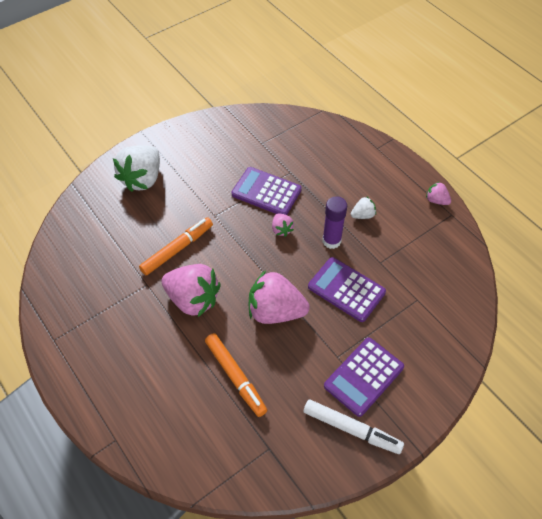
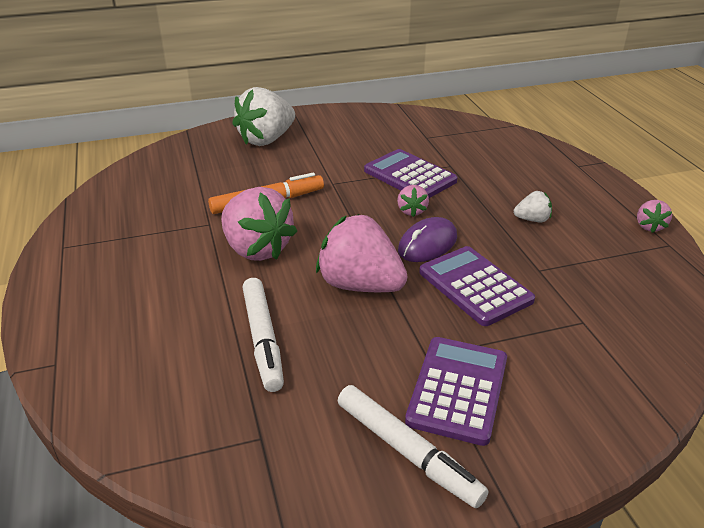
camera: 20 degrees right, 20 degrees down
(235, 376) = (263, 339): orange marker -> white marker
(304, 259) = (427, 244): none -> purple mouse
(331, 241) = (476, 234): purple glue stick -> none
(363, 376) = (458, 390): purple calculator -> purple calculator turned 135 degrees clockwise
(436, 200) = (649, 226): pink strawberry -> pink strawberry turned 135 degrees counterclockwise

